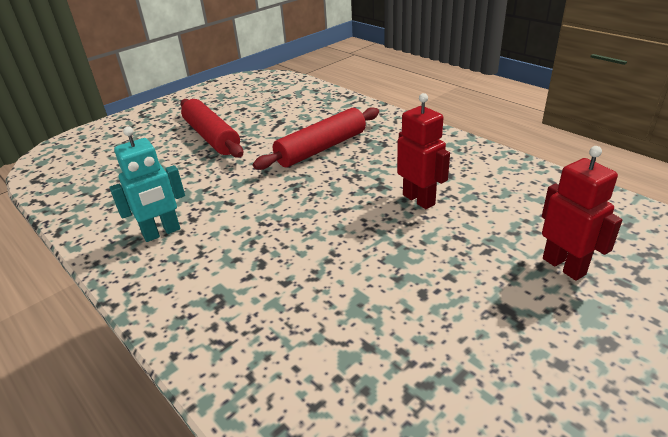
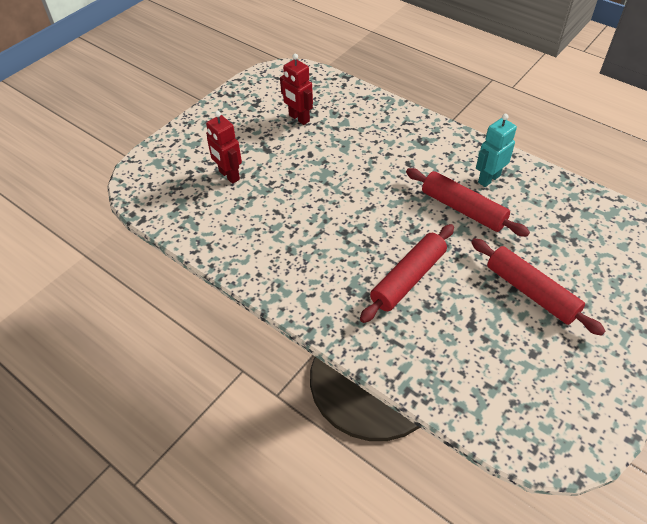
camera: 170 degrees right, 15 degrees up
(223, 201) = (463, 209): none -> red rolling pin
(419, 199) = (314, 220): red robot -> red robot (299, 118)

